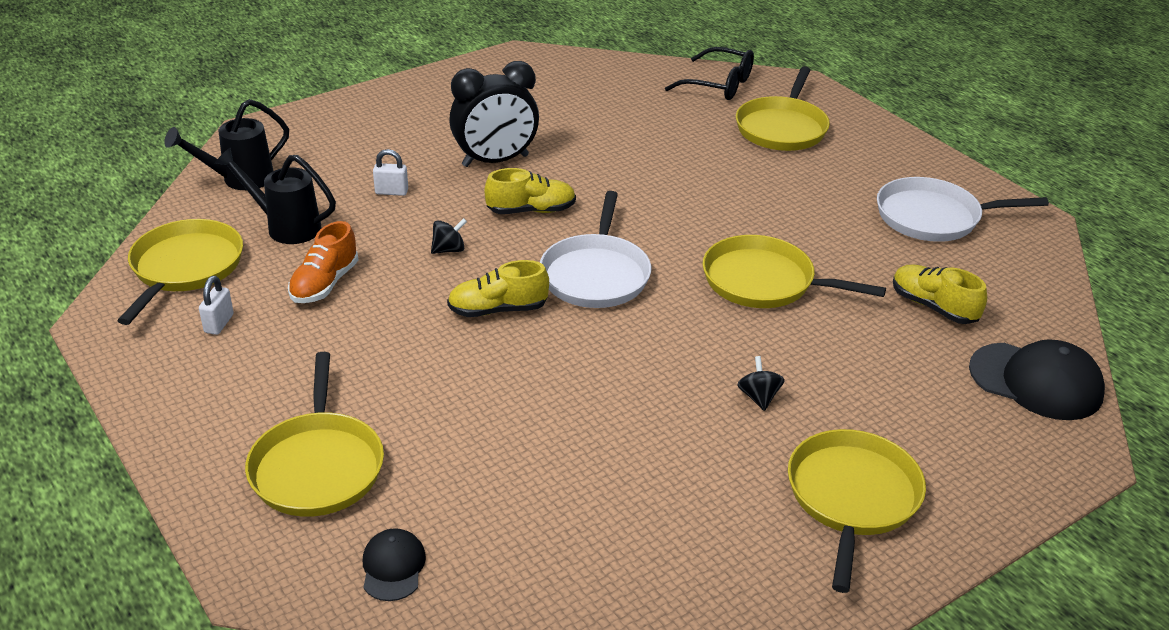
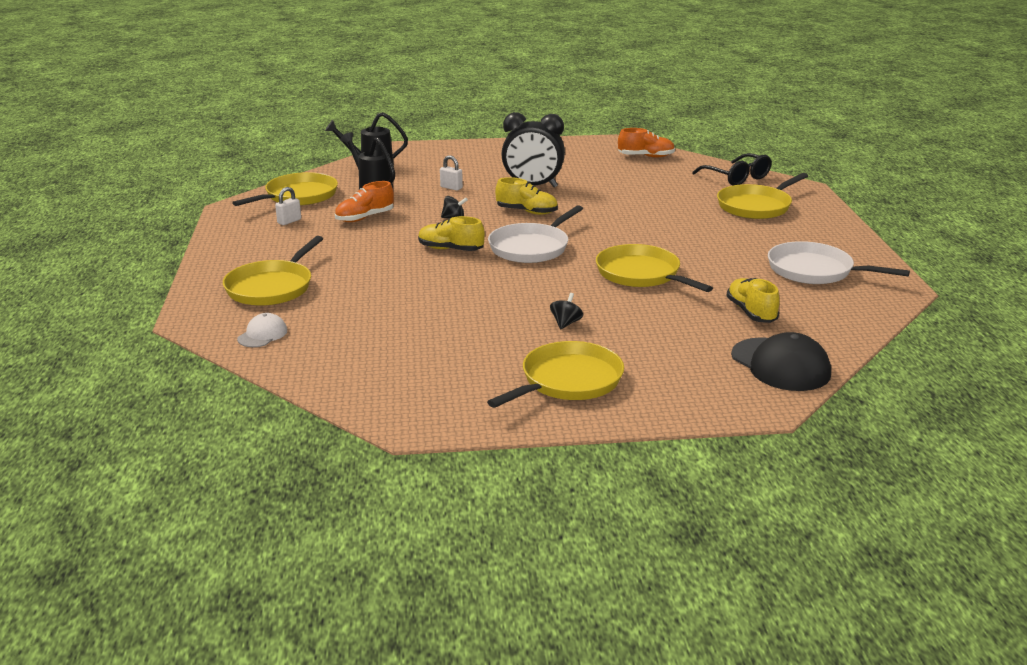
camera: 30 degrees right, 10 degrees down
(393, 567) = (262, 335): black cap -> white cap
(584, 73) = (646, 156): none -> orange shoe

